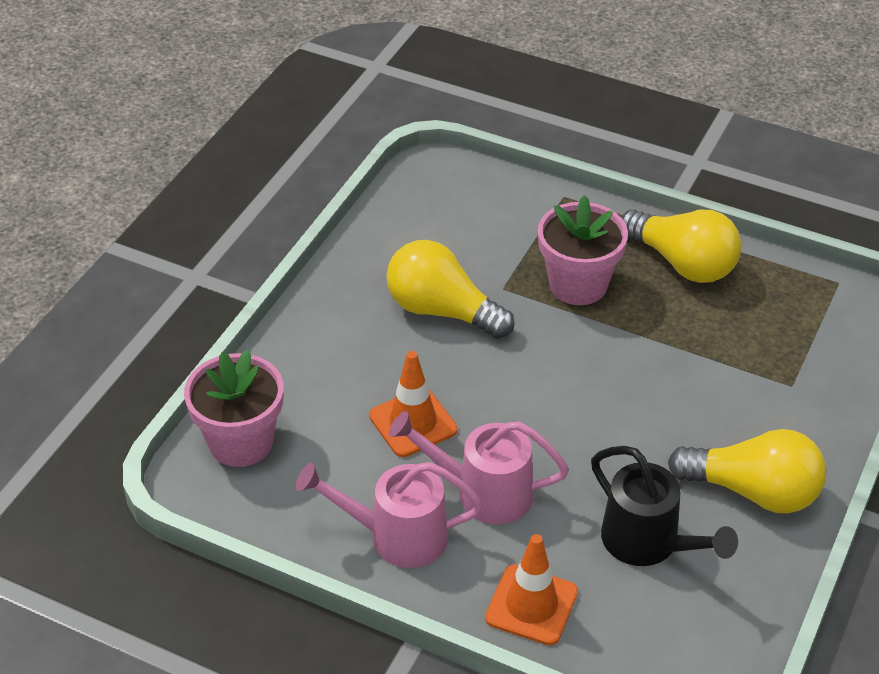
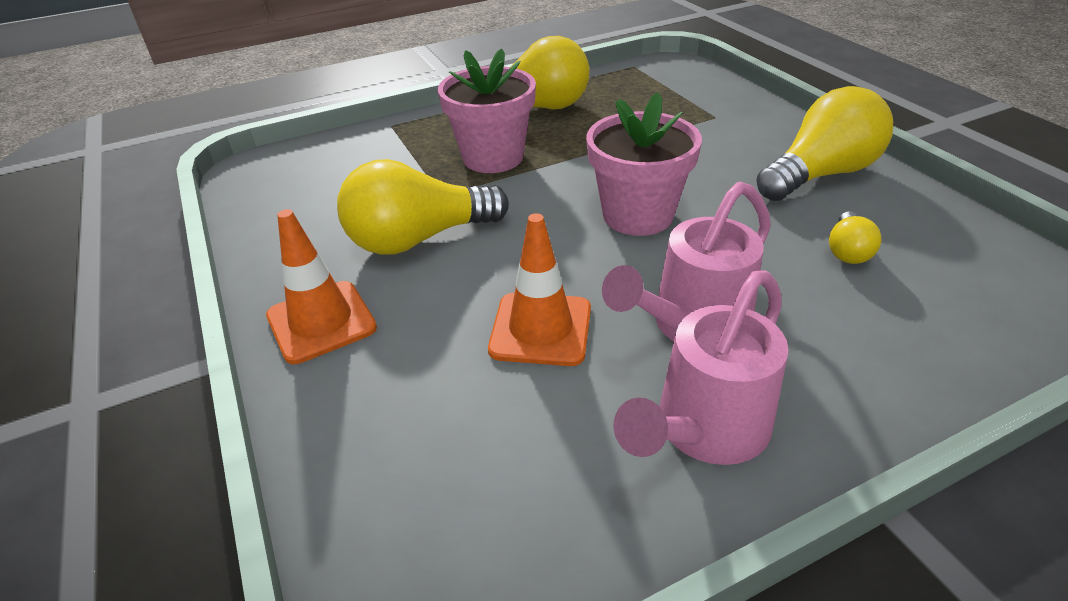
camera: 50 degrees left, 5 degrees down
(241, 442) = (397, 510): pink flower pot -> pink flower pot (637, 215)
(531, 605) = (893, 367): orange traffic cone -> orange traffic cone (321, 322)
(649, 544) = (847, 251): black watering can -> yellow light bulb

